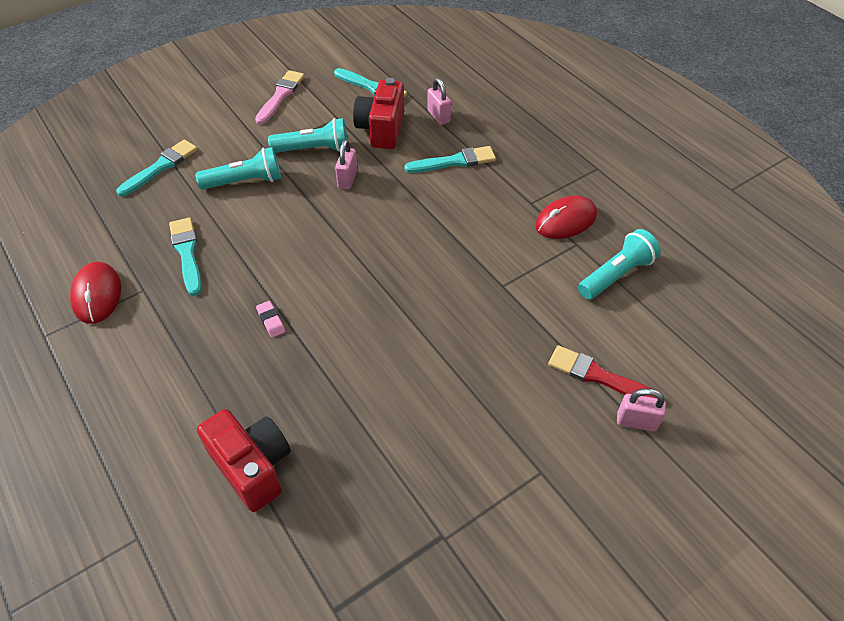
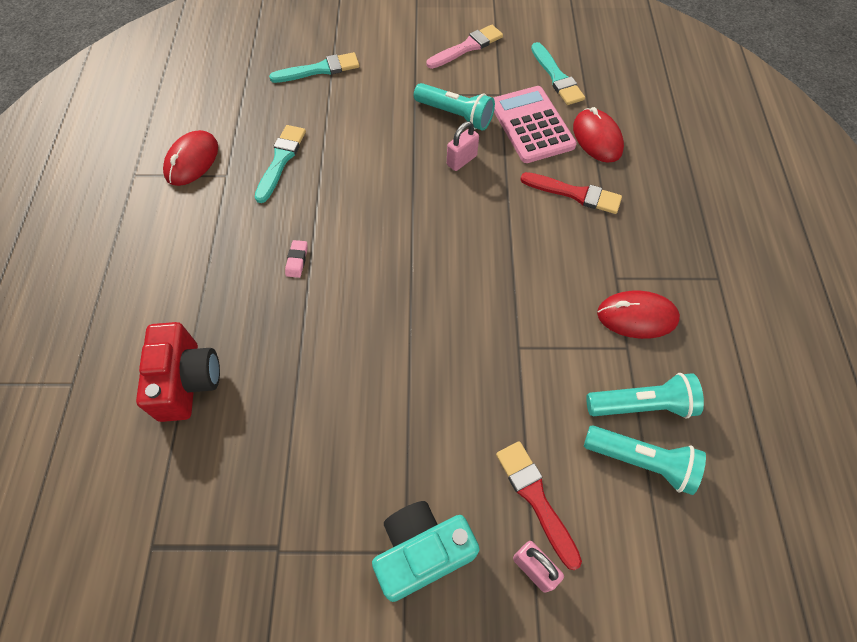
camera: 35 degrees right, 10 degrees up
(245, 181) = (374, 117): turquoise flashlight -> turquoise flashlight (641, 461)
(381, 129) = (531, 125): red camera -> pink calculator
(438, 116) = (597, 138): pink padlock -> red mouse
(454, 161) = (575, 194): turquoise brush -> red brush
(552, 464) = (422, 552): none -> turquoise camera

